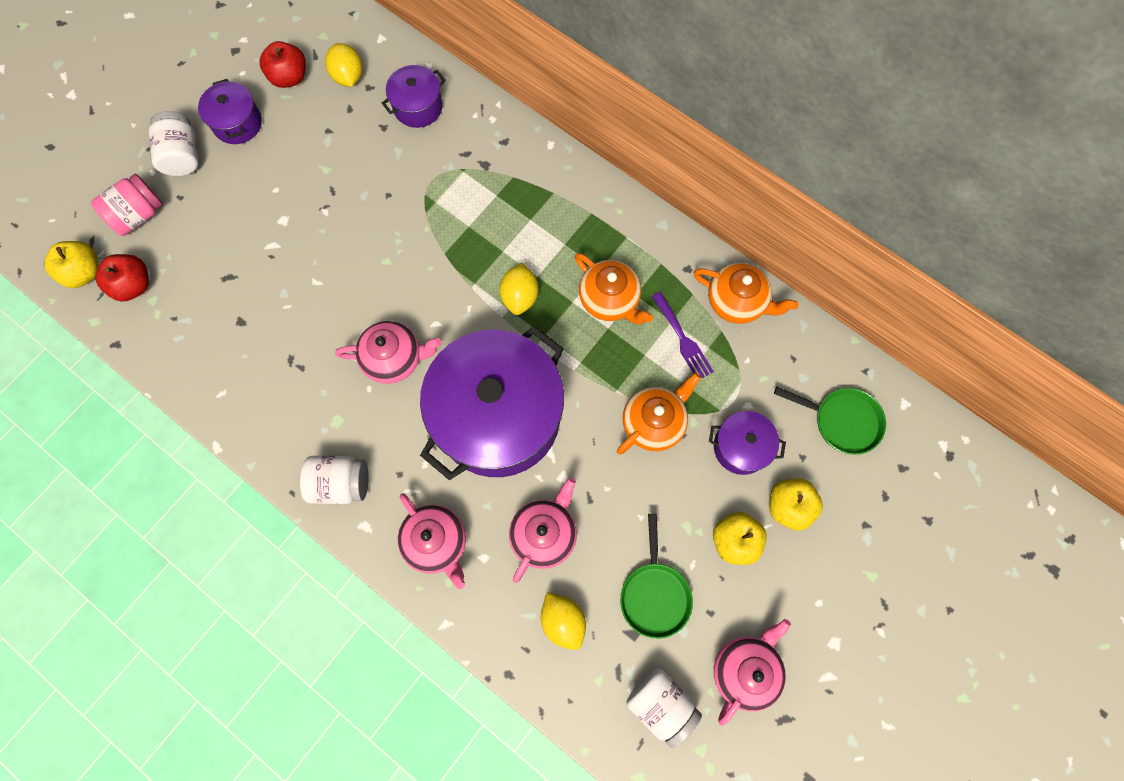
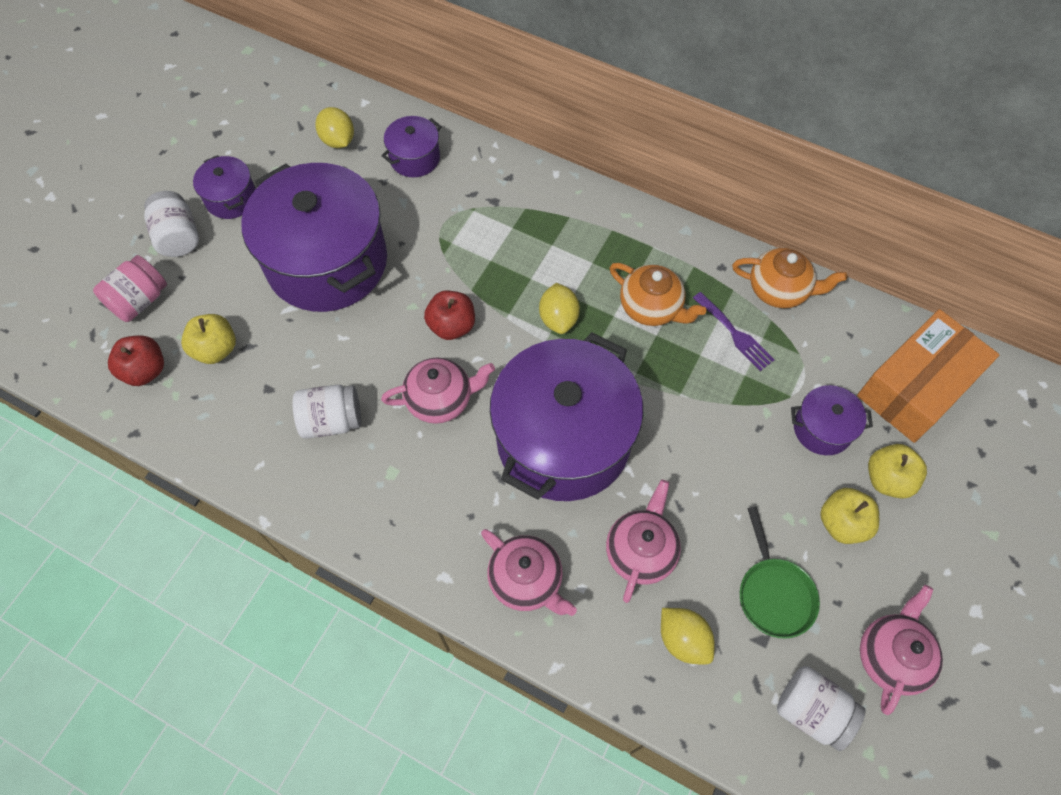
camera: 10 degrees left, 10 degrees down
(84, 272) = (88, 366): yellow apple -> yellow apple (216, 349)
(289, 77) = (278, 149): red apple -> red apple (452, 326)
(315, 203) = (327, 262): none -> purple pot
(340, 483) = (408, 536): white jar -> white jar (332, 420)
(654, 422) = (727, 418): orange teapot -> none
(842, 421) = (916, 386): green pan -> orange box

